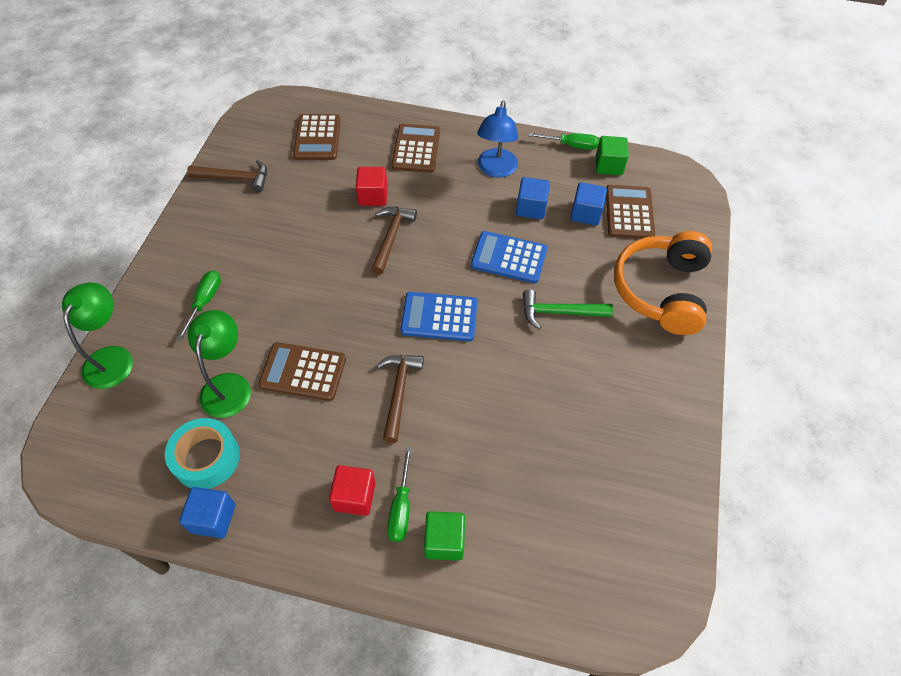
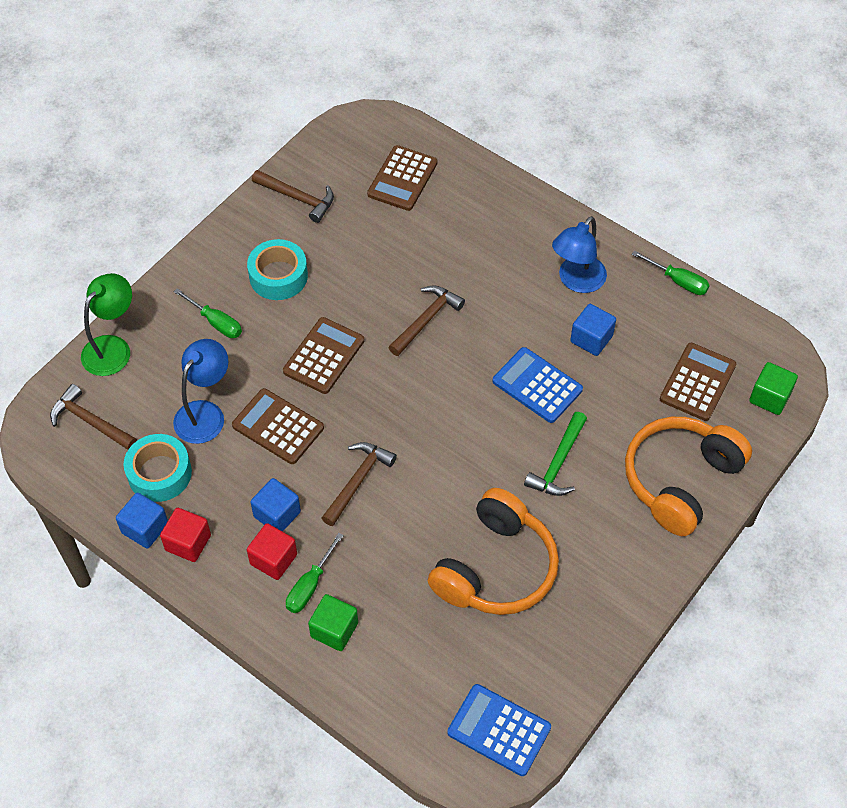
camera: 25 degrees right, 0 degrees up
(116, 435) = (90, 422): none -> brown hammer
(205, 301) = (216, 322): green screwdriver -> green screwdriver turned 90 degrees clockwise
(228, 385) = (205, 413): green lamp -> blue lamp
(245, 244) = (278, 276): none -> turquoise tape
(373, 196) = (429, 267): red cube -> red cube (188, 542)
(416, 149) = (502, 227): brown calculator -> brown calculator (324, 356)
(439, 317) = (433, 422): blue calculator -> blue calculator (499, 730)
(558, 422) = (496, 568): none -> orange headphones
(559, 312) = (558, 463): green hammer -> green hammer turned 90 degrees counterclockwise
(586, 213) = (648, 366): blue cube -> blue cube (277, 514)
(609, 165) = (707, 320): green cube -> green cube (769, 397)

